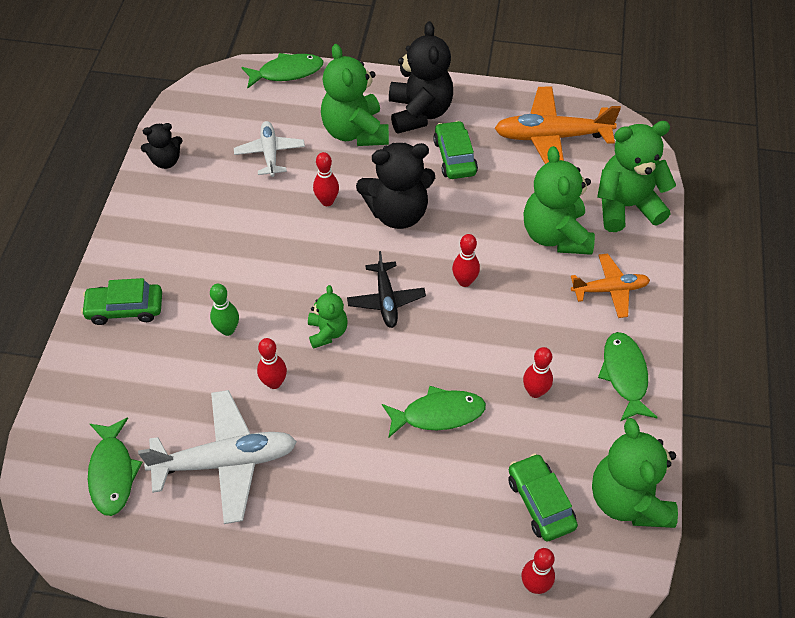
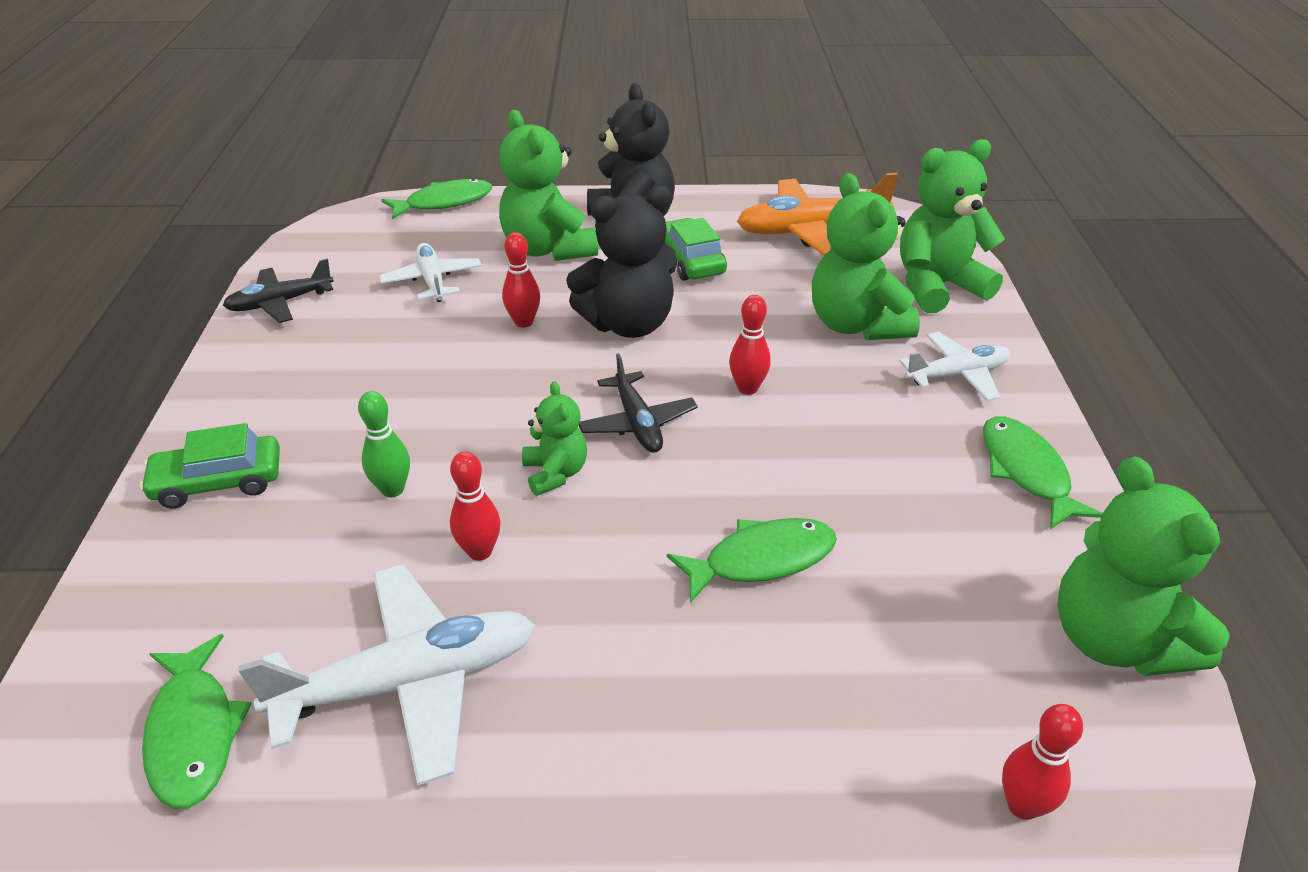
camera: 10 degrees left, 15 degrees down
(166, 161) = (280, 303): black teddy bear -> black plane
(535, 391) = (902, 509): red bowling pin -> none
(540, 502) = (975, 666): green car -> none
(610, 290) = (957, 375): orange plane -> white plane

